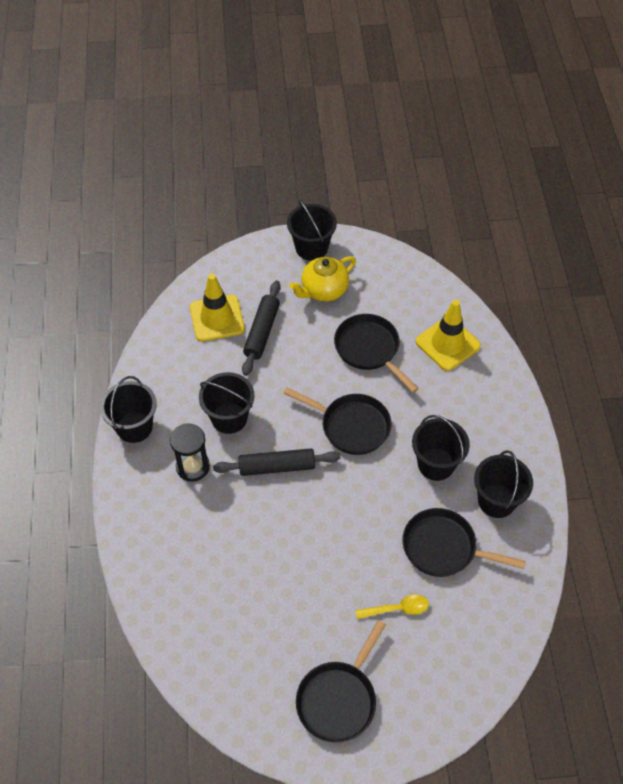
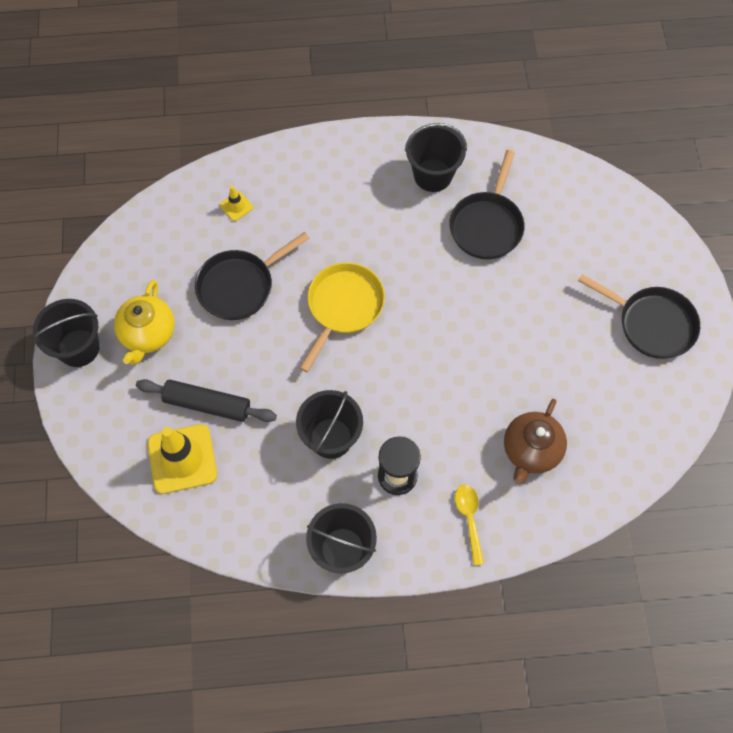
camera: 90 degrees left, 10 degrees up
(209, 575) = (531, 451): none -> brown teapot
(277, 467) = (396, 384): black rolling pin -> none
(323, 290) = (148, 334): yellow teapot -> yellow teapot turned 45 degrees clockwise
(351, 426) = (343, 307): black pan -> yellow pan
(397, 609) = (555, 269): yellow spoon -> yellow spoon (469, 519)
(436, 464) = (391, 226): black bucket -> none
(447, 344) = (236, 206): yellow traffic cone -> yellow traffic cone, size x0.46

